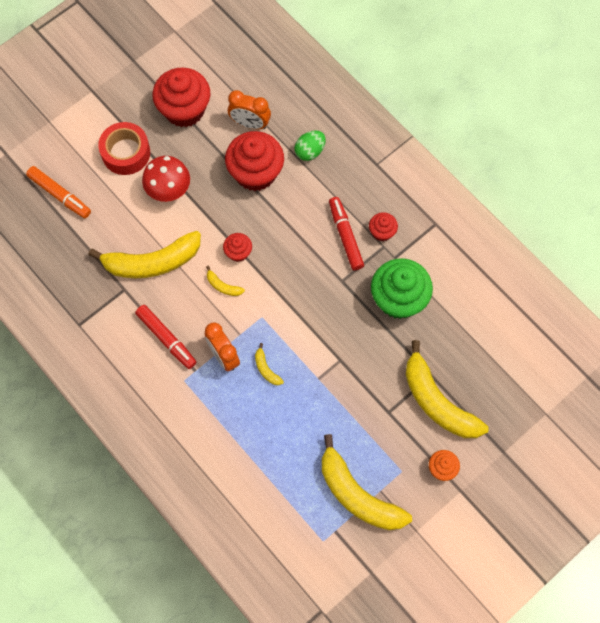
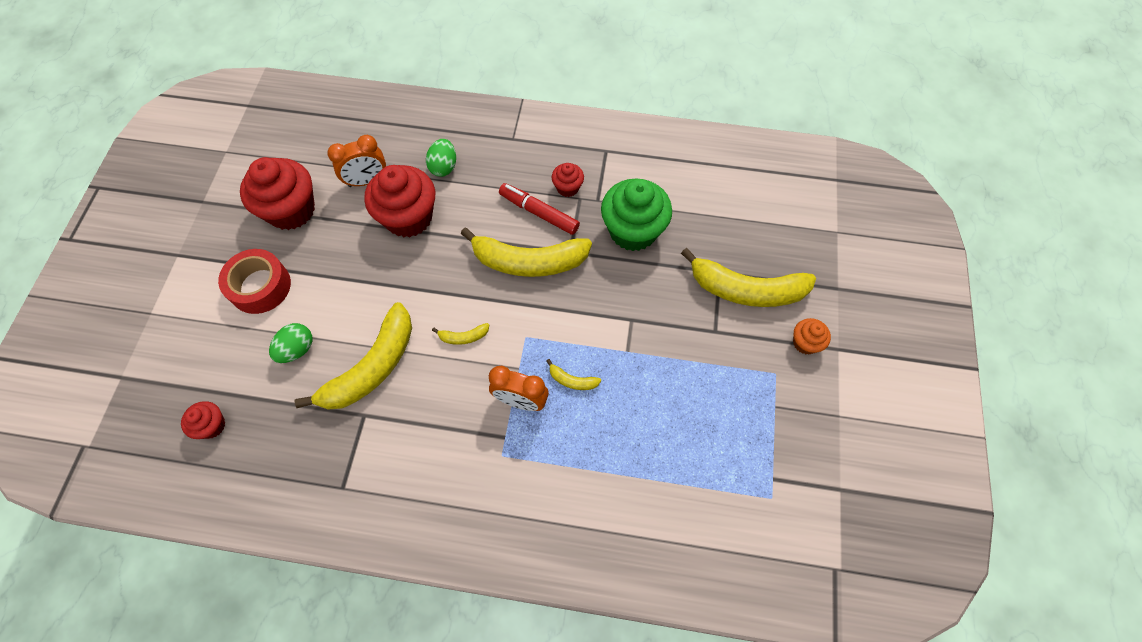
camera: 40 degrees left, 5 degrees down
(60, 195) = (217, 374): orange marker -> none
(117, 214) = (297, 349): none -> green egg
(166, 339) = (449, 429): red marker -> none
(169, 191) = (335, 290): red mushroom -> none
(238, 252) = (452, 296): red cupcake -> red cupcake (212, 425)
(357, 494) = (760, 427): yellow banana -> yellow banana (528, 261)

